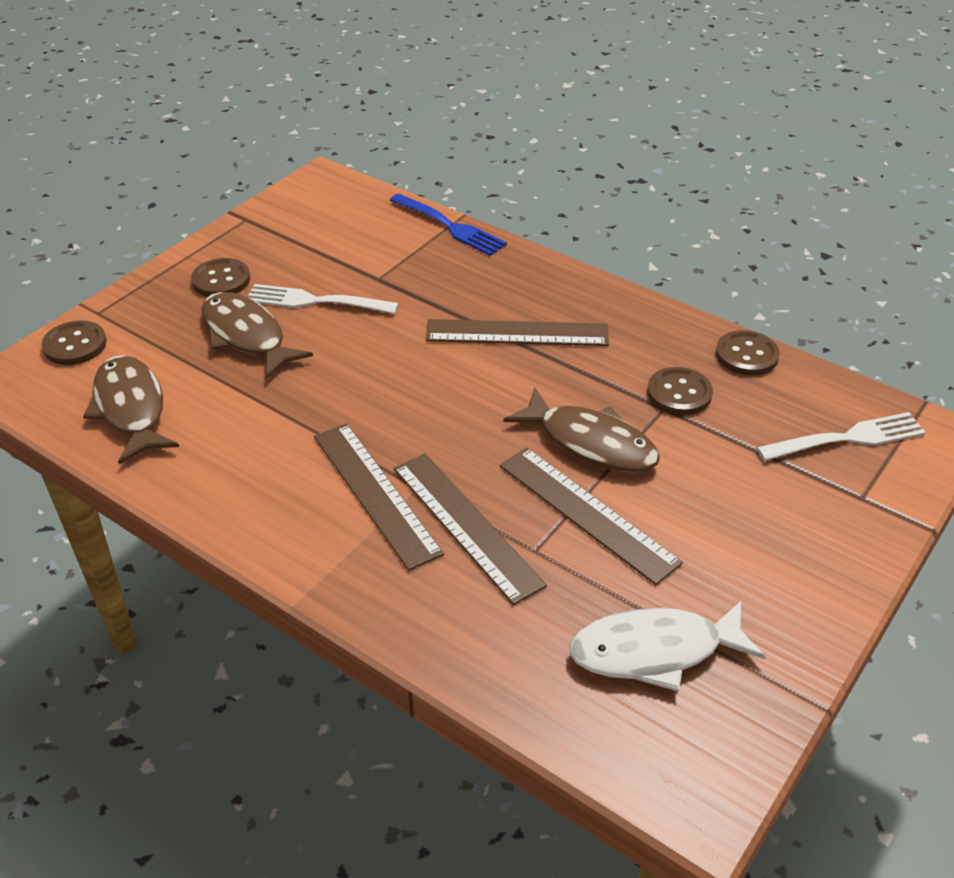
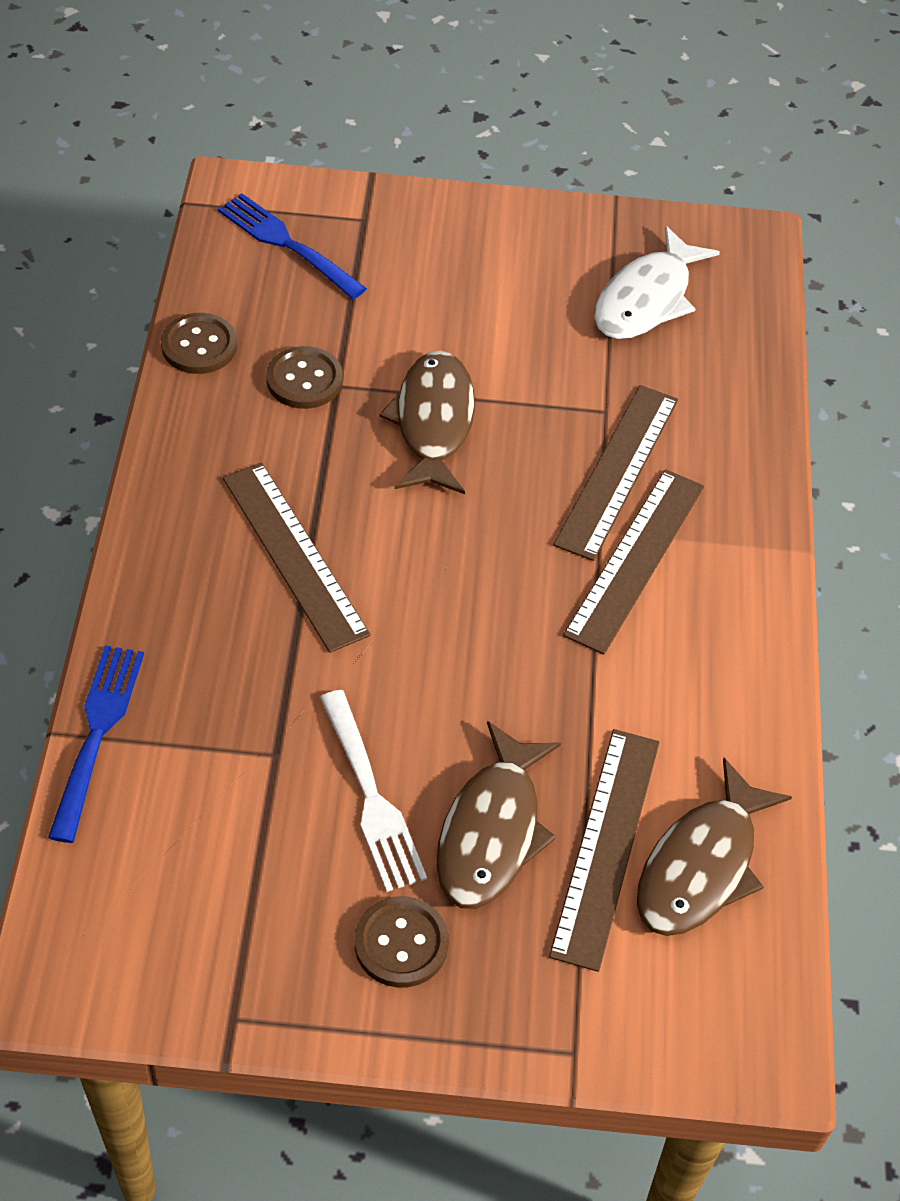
camera: 125 degrees left, 10 degrees up
(75, 345) = (651, 1025): brown button -> none
(587, 513) = (531, 391): brown ruler -> brown ruler (605, 846)
(654, 651) = (646, 299): white fish -> white fish turned 75 degrees clockwise
(846, 439) = (288, 244): white fork -> blue fork

